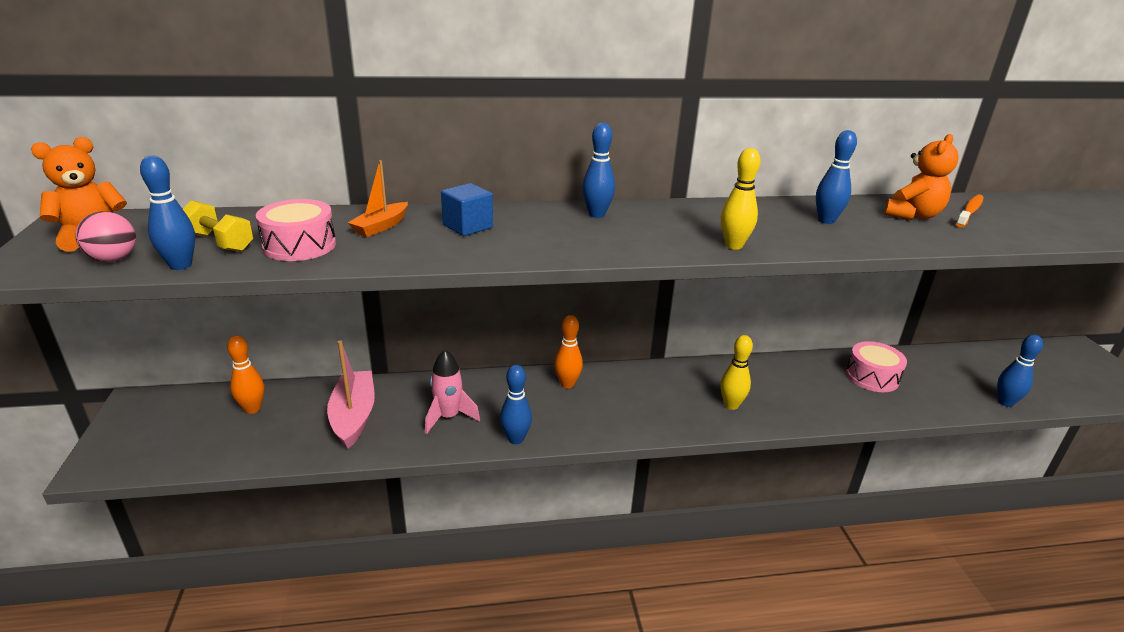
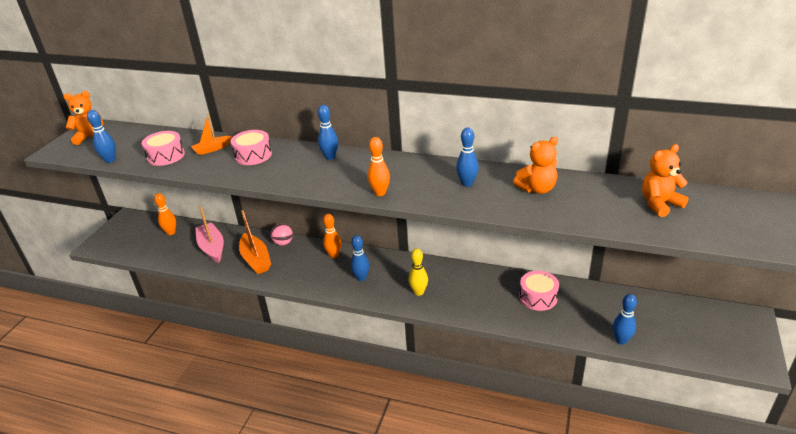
camera: 30 degrees right, 5 degrees up
(113, 259) = (89, 152): pink ball -> pink ball (283, 243)
(220, 242) = (136, 148): yellow dumbbell -> none
(353, 416) = (212, 248): pink boat -> pink boat turned 45 degrees counterclockwise
(448, 417) = (256, 259): pink rocket -> orange boat
(467, 226) = (253, 155): blue cube -> pink drum
(515, 439) = (279, 281): blue bowling pin -> blue bowling pin (361, 278)
(733, 245) = (380, 193): yellow bowling pin -> orange bowling pin
(969, 212) = (588, 192): orange toothbrush -> none
(1053, 212) = (659, 204): none -> orange teddy bear

